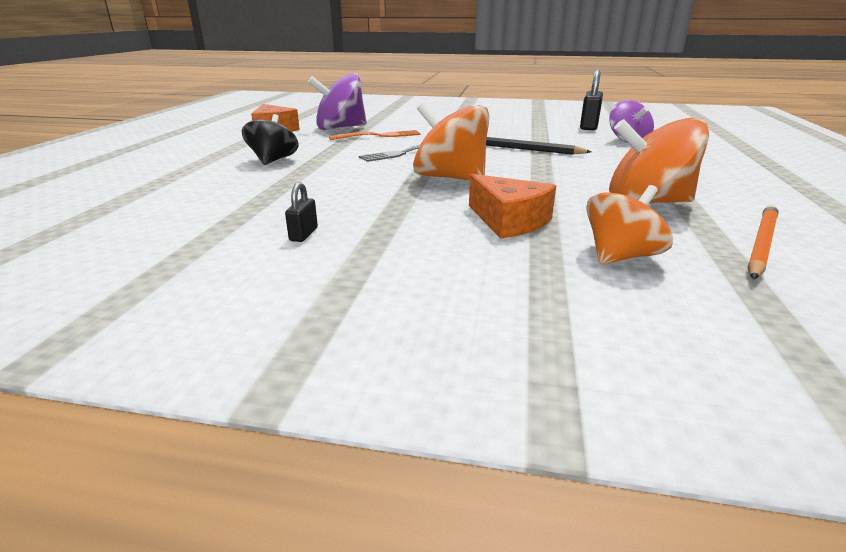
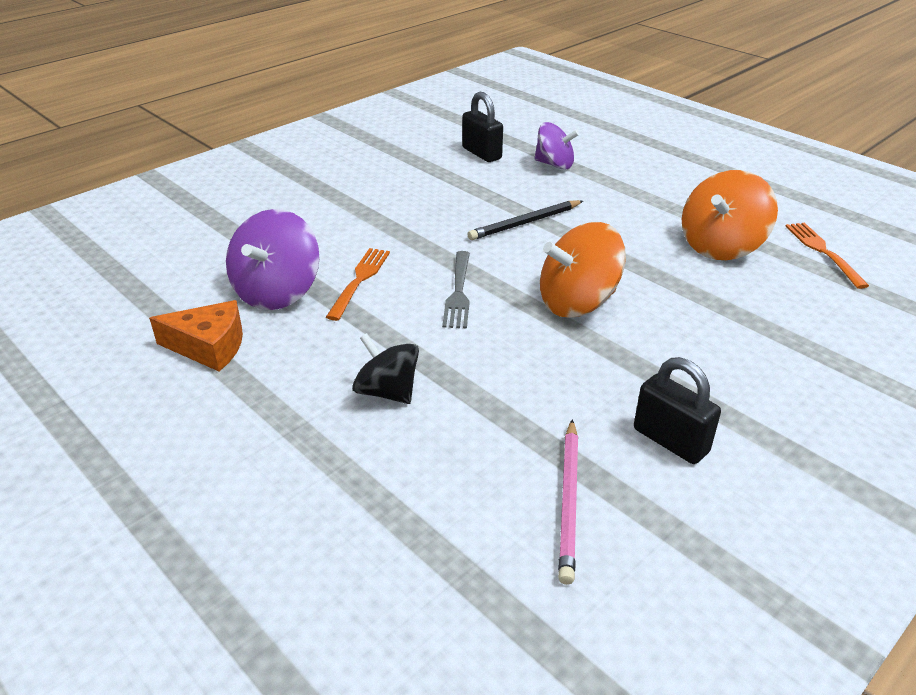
camera: 55 degrees left, 10 degrees up
(197, 218) = (569, 501): none -> pink pencil
(303, 234) = (670, 441): black padlock -> black padlock, size x1.88
(509, 221) = (715, 323): orange cheese -> none
(620, 256) = (812, 311): orange spinning top -> none
(761, 244) = (823, 252): orange pencil -> orange fork

